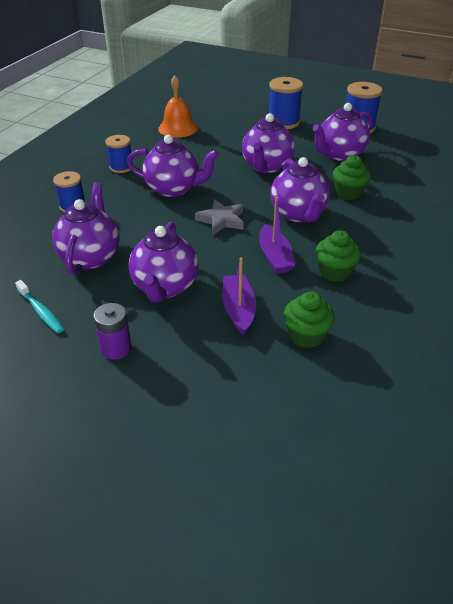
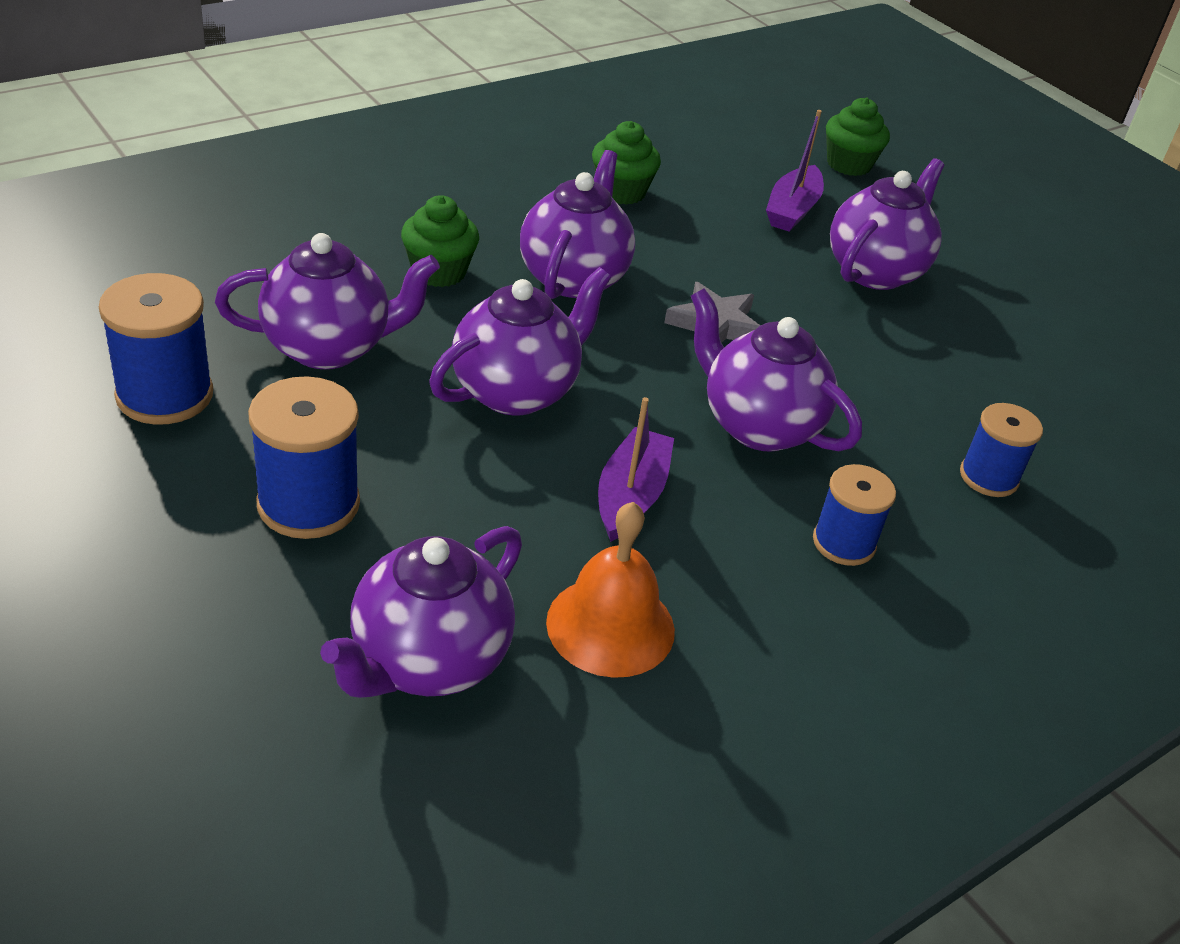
camera: 155 degrees left, 0 degrees up
(41, 311) = (1067, 314): turquoise toothbrush -> none
(90, 257) = (976, 359): purple teapot -> purple teapot (428, 661)
(116, 348) = (972, 236): purple battery -> none
(275, 257) = (683, 240): purple boat -> purple boat (631, 496)
(306, 335) = (733, 159): green cupcake -> green cupcake (848, 164)

